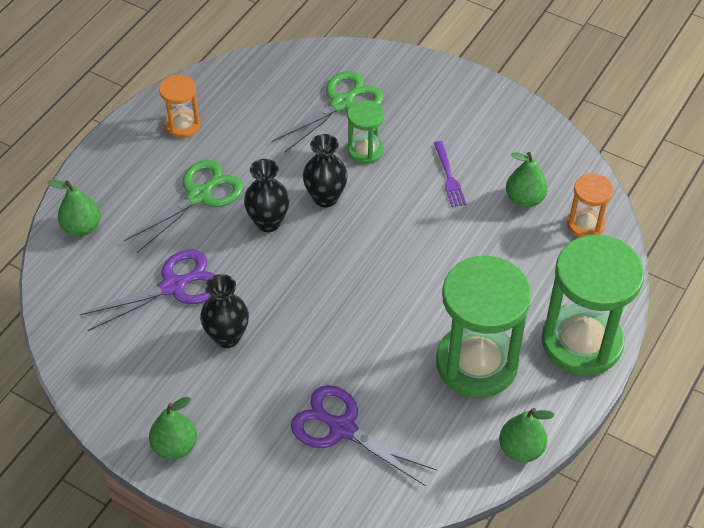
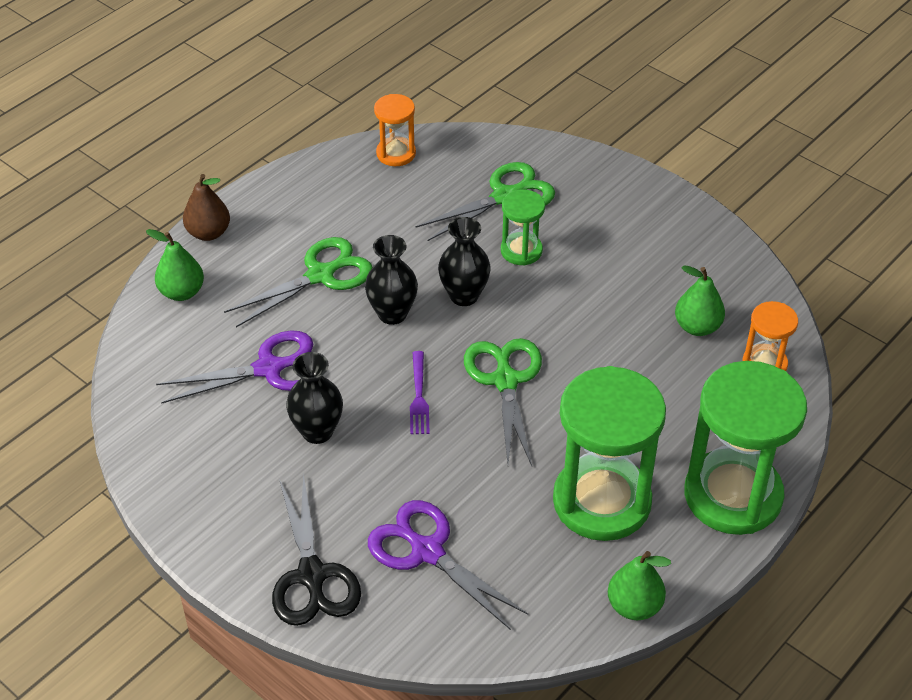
camera: 10 degrees right, 5 degrees down
(93, 170) = (208, 233): none -> brown pear
(175, 446) = (230, 543): green pear -> none
(183, 125) = (319, 198): orange hourglass -> orange hourglass (396, 153)
(250, 464) = (312, 576): none -> black scissors
(376, 268) = (505, 380): none -> green scissors
(449, 177) = (613, 291): purple fork -> purple fork (419, 396)

